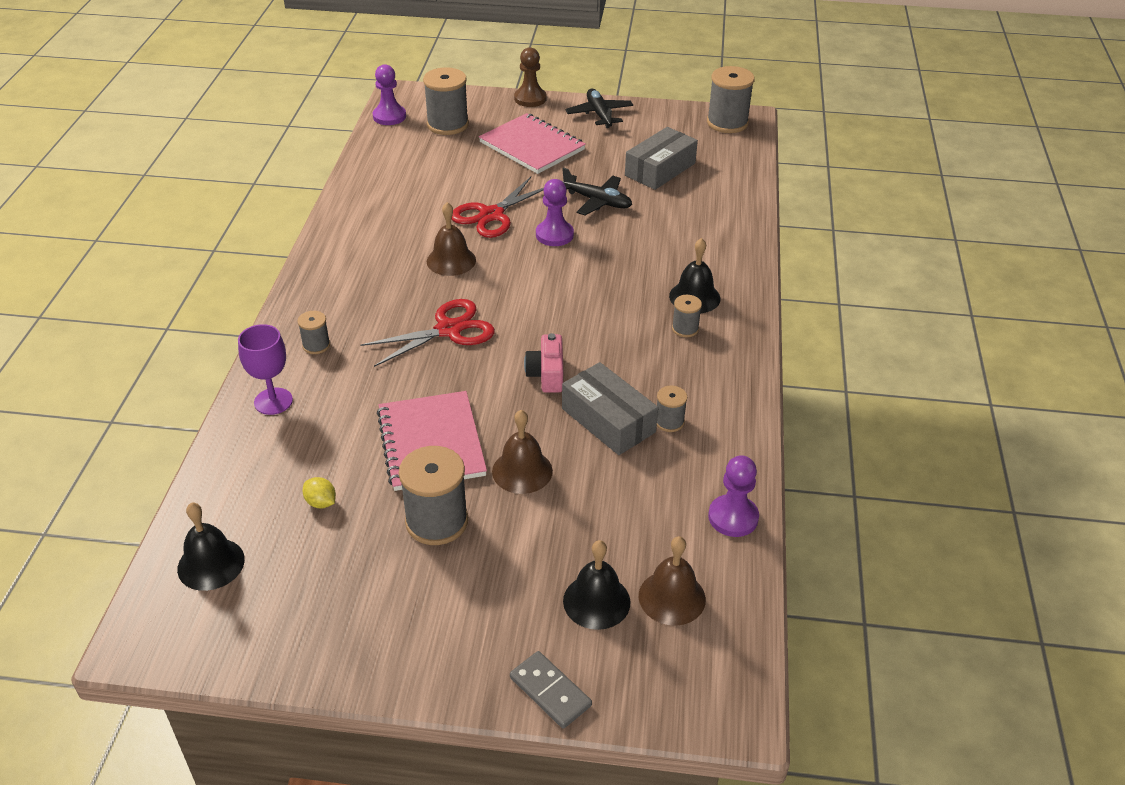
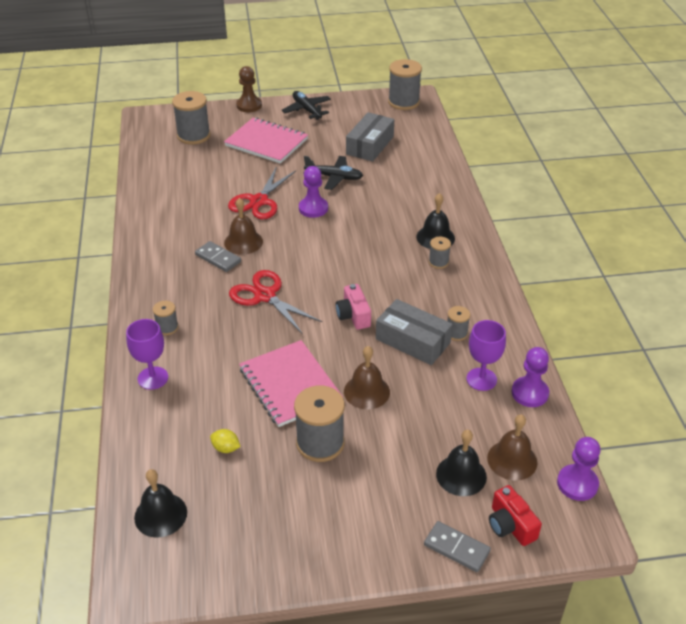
camera: 15 degrees left, 0 degrees up
(389, 116) = (144, 136): purple pawn -> purple pawn (577, 484)
(412, 274) = (218, 258): none -> grey domino
(448, 330) = (265, 296): red scissors -> red scissors turned 90 degrees counterclockwise
(633, 680) = (510, 525): none -> red camera
(676, 486) = (481, 379): none -> purple goblet

